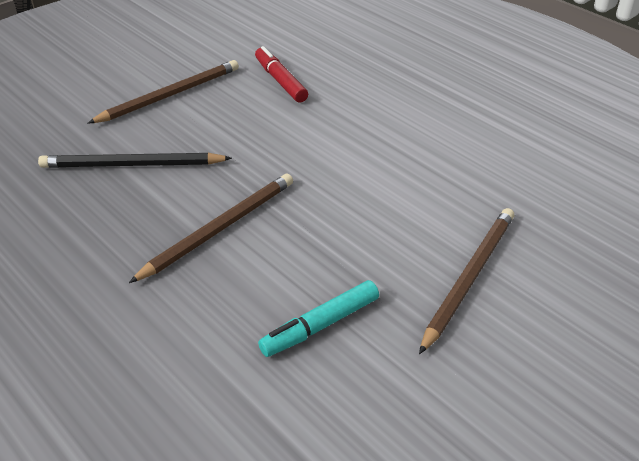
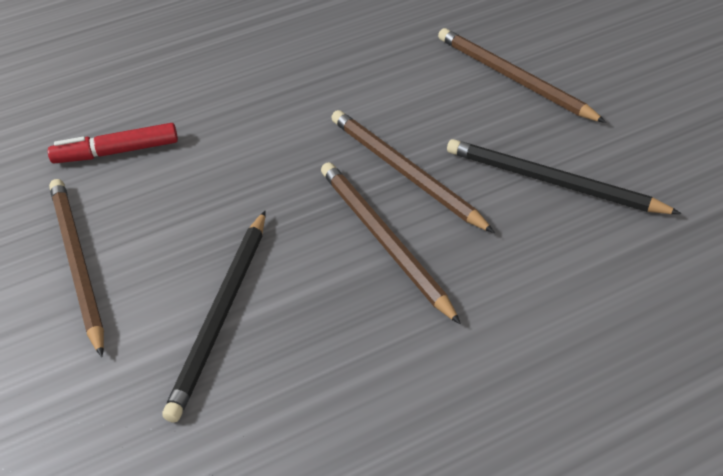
camera: 70 degrees left, 5 degrees up
(304, 226) = (405, 172): none -> brown pencil
(321, 325) = (552, 182): turquoise marker -> black pencil

